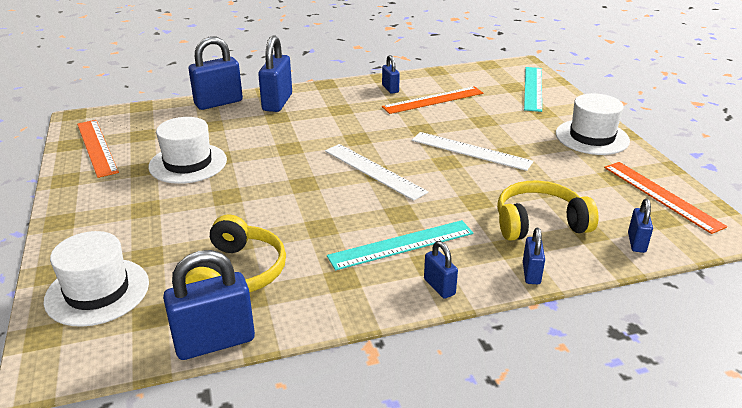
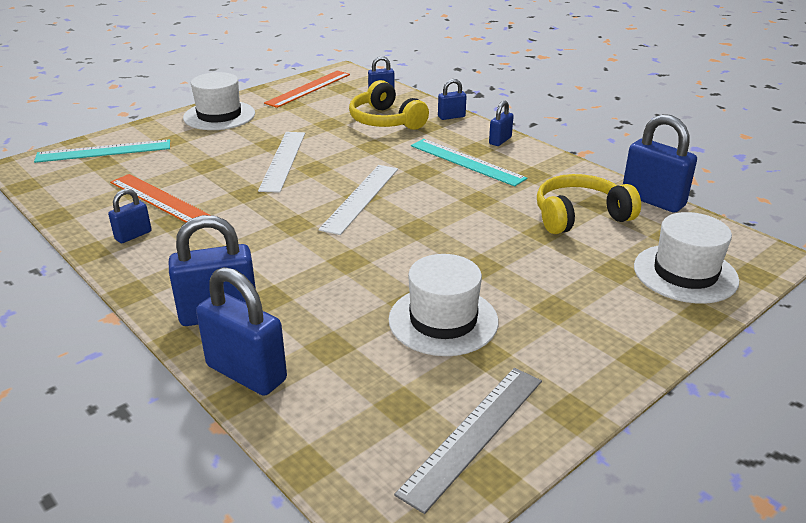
camera: 115 degrees left, 0 degrees up
(96, 147) = (474, 434): orange ruler -> grey ruler

